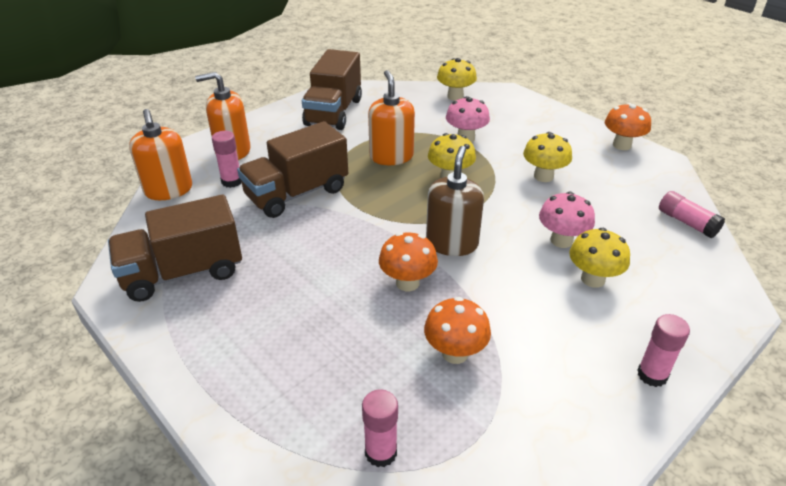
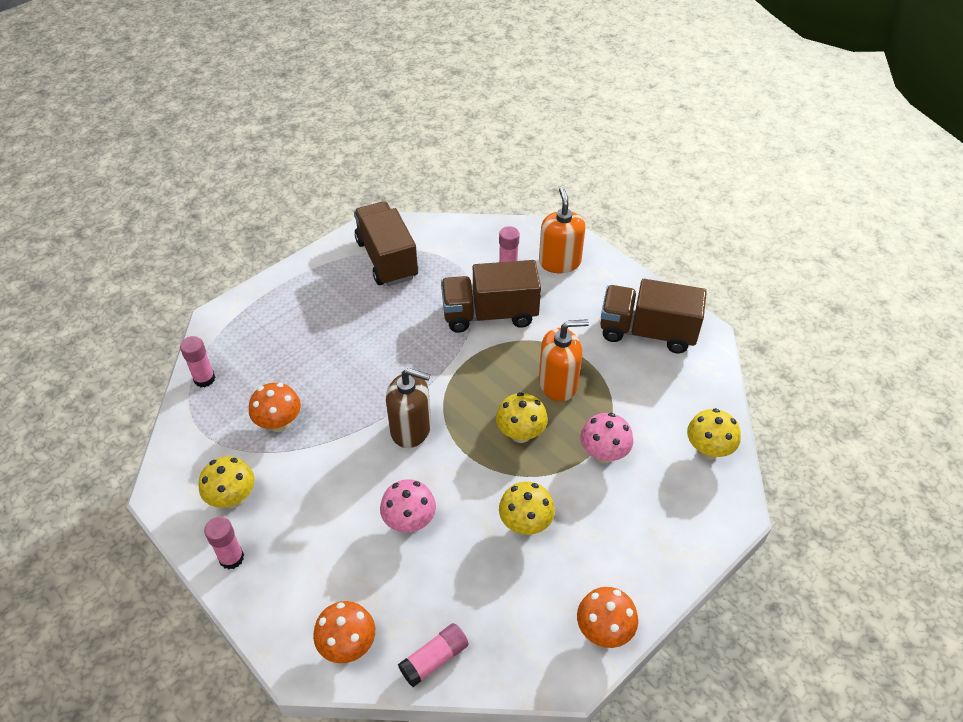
camera: 90 degrees right, 10 degrees up
(168, 190) = (494, 232): orange soap dispenser -> none
(297, 193) = (490, 314): brown truck -> brown truck turned 60 degrees counterclockwise
(407, 283) = (361, 395): orange mushroom -> orange mushroom (348, 645)
(593, 279) = (350, 538): yellow mushroom -> yellow mushroom (233, 498)

